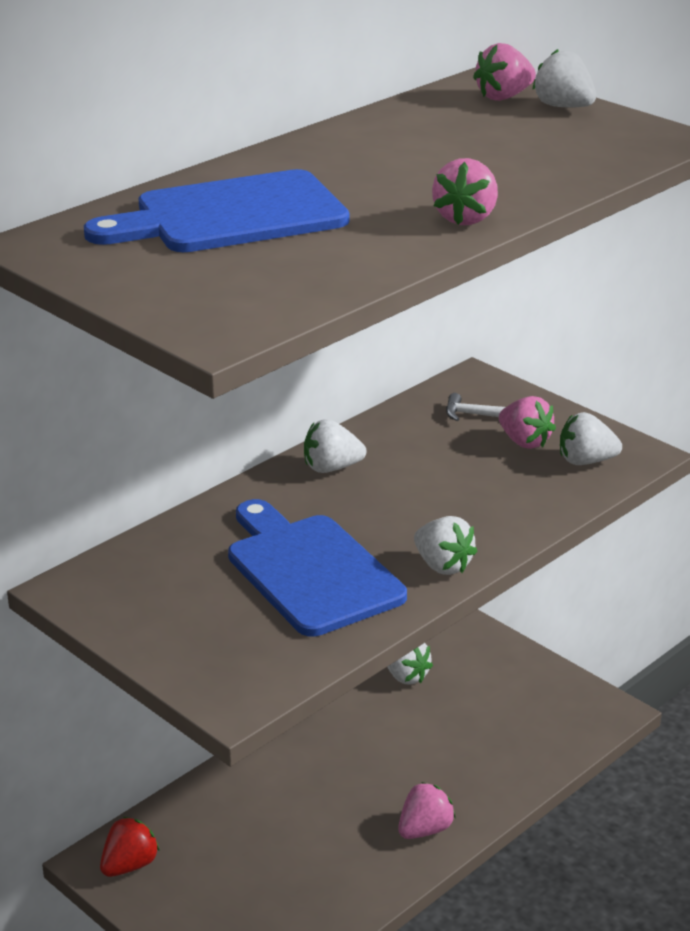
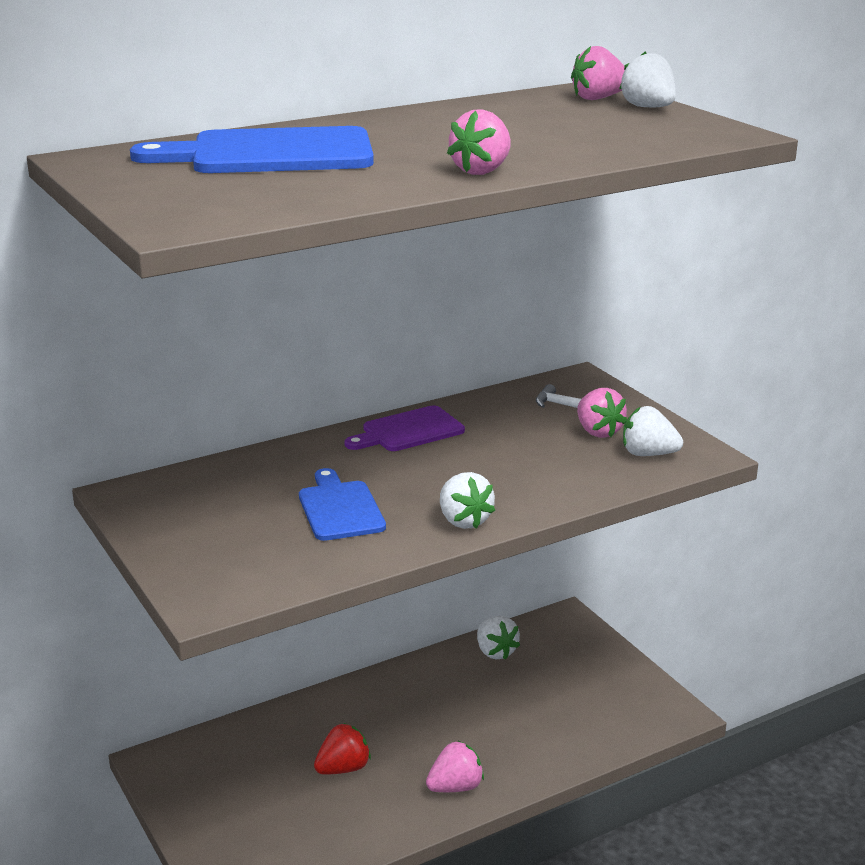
camera: 15 degrees right, 5 degrees down
(129, 865) = (180, 769): red strawberry -> red strawberry (343, 768)
(310, 570) = (340, 508): blue cutting board -> blue cutting board, size x0.62
(331, 468) = (408, 431): white strawberry -> purple cutting board

